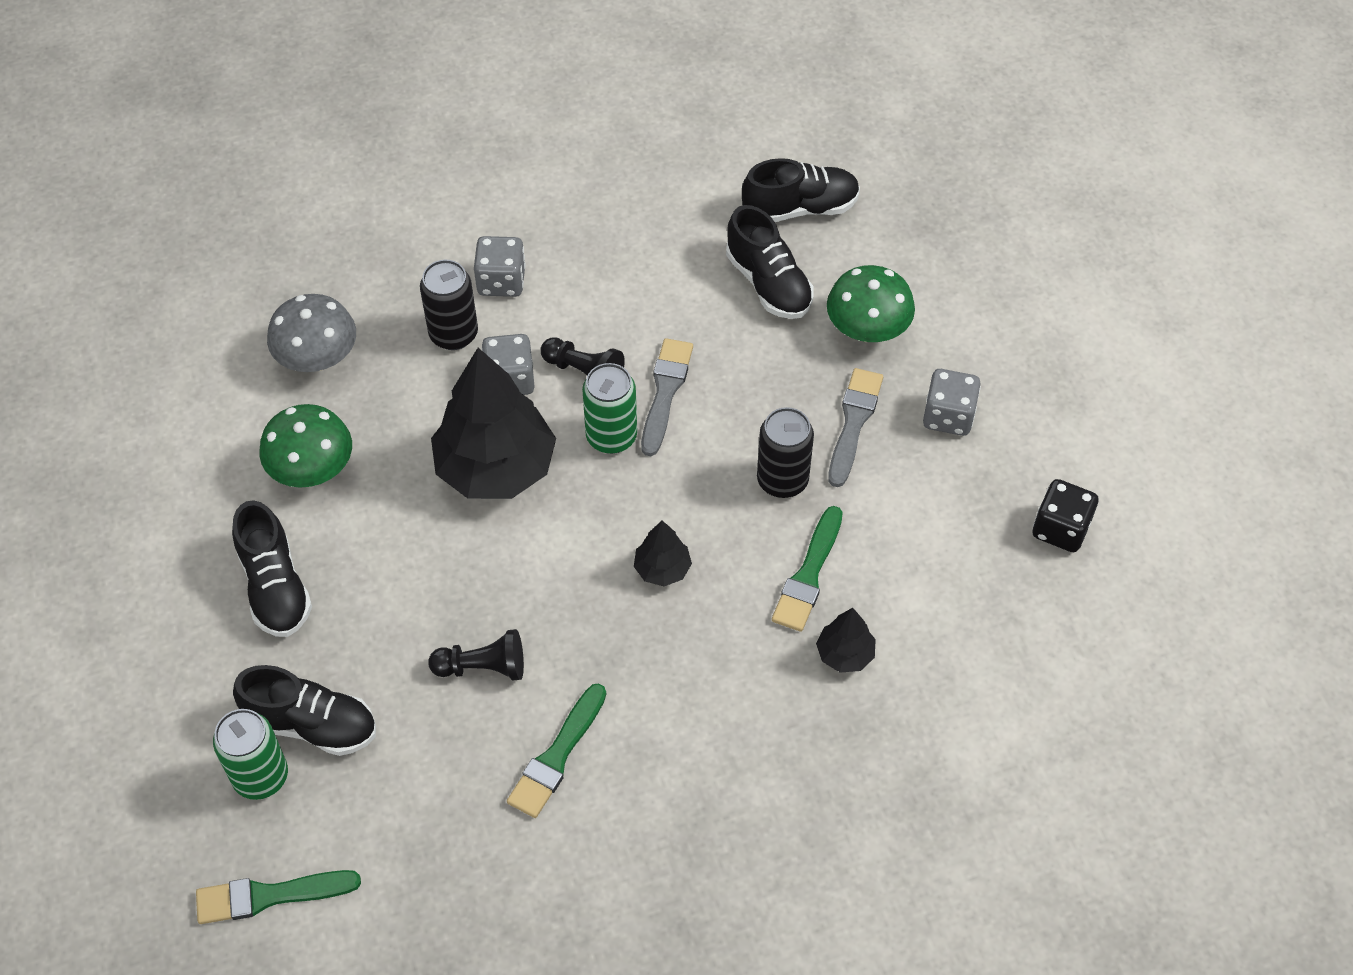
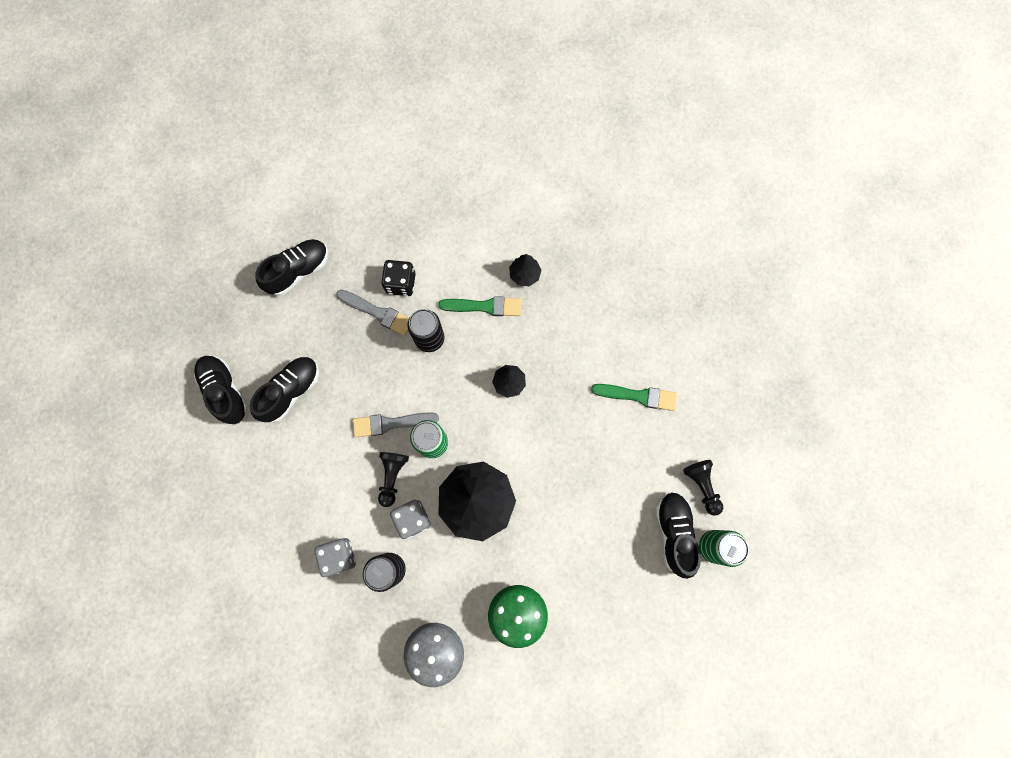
camera: 110 degrees left, 20 degrees up
(269, 896) = (772, 509): green brush -> none
(275, 587) = (601, 595): black shoe -> black shoe (298, 271)
(483, 667) = (604, 455): black pawn -> black pawn (702, 486)
(853, 422) = (377, 313): grey brush -> grey brush turned 150 degrees counterclockwise
(867, 329) = (308, 324): green mushroom -> none
(948, 416) = (356, 264): grey dice -> none
(1060, 529) = (411, 191): black dice -> black dice (401, 283)

